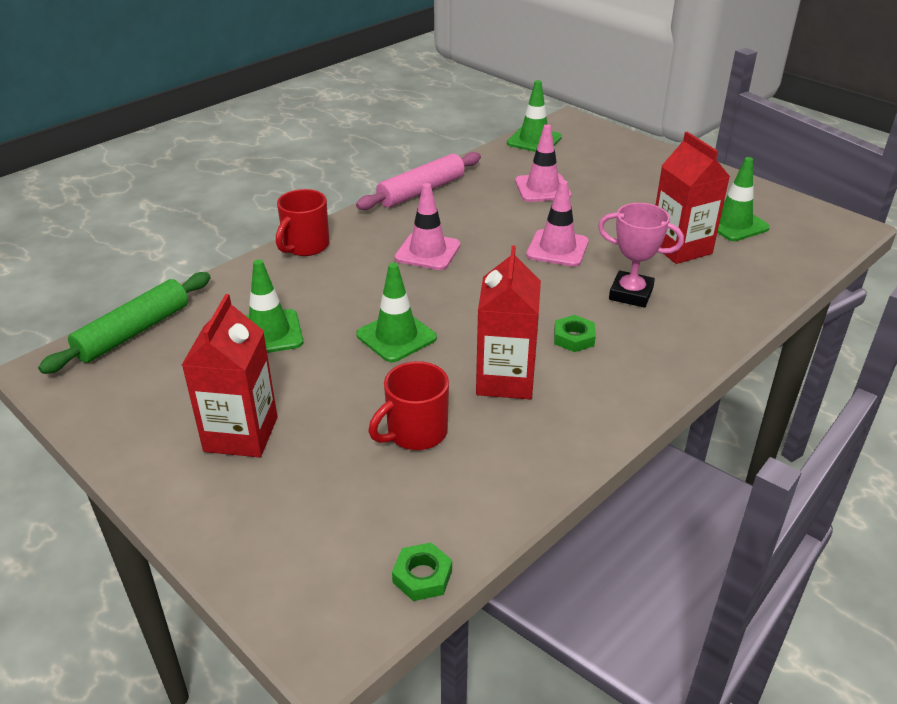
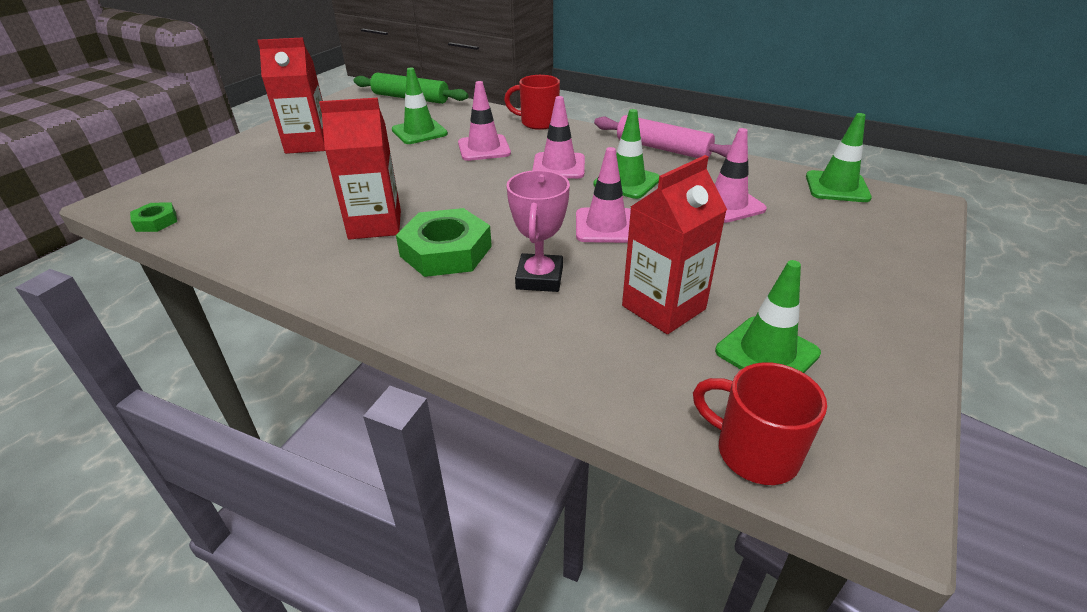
camera: 75 degrees right, 0 degrees up
(353, 291) = (484, 148): none -> pink traffic cone
(396, 336) = (426, 173): green traffic cone -> green traffic cone (627, 182)
(415, 433) = (306, 197): red mug -> red mug (754, 452)
(574, 338) = (446, 251): green nut -> green nut, size x1.97

